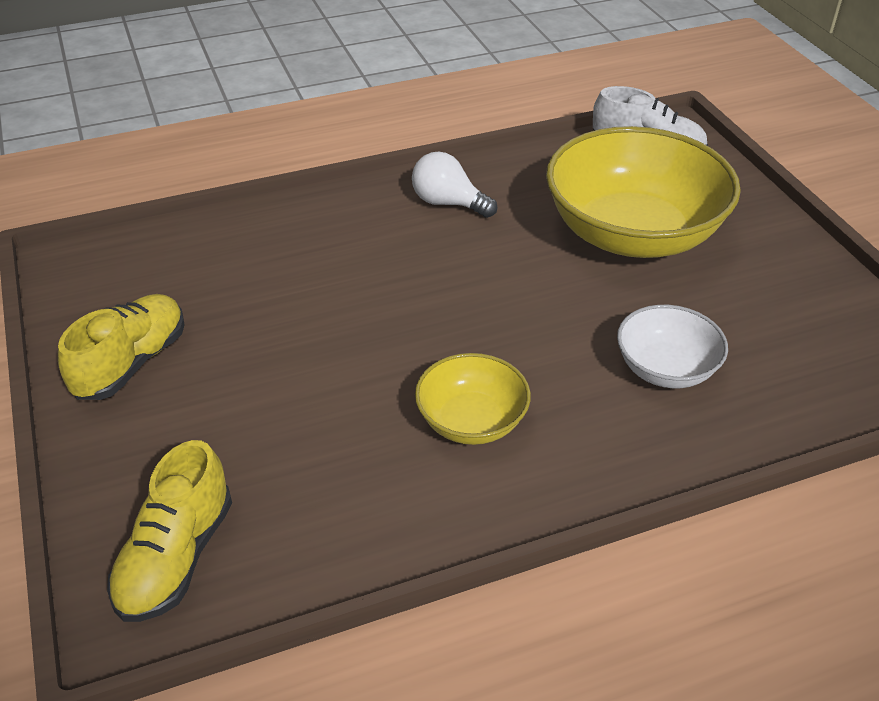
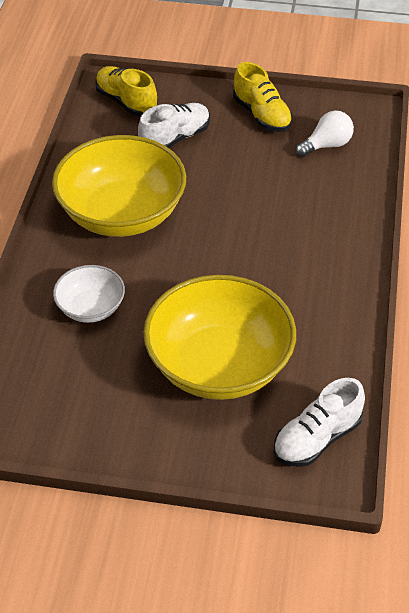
camera: 120 degrees right, 5 degrees up
(250, 440) = (175, 138): none -> white shoe
(448, 203) = (322, 286): white light bulb -> white light bulb (327, 145)
(471, 421) = (122, 214): yellow bowl -> yellow bowl, size x2.00

